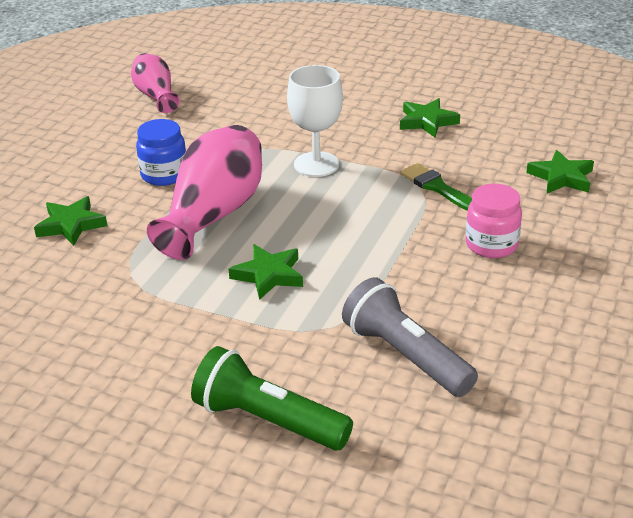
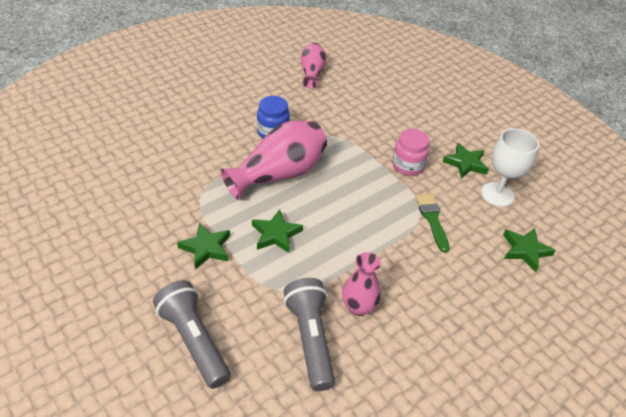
camera: 25 degrees right, 10 degrees up
(71, 225) = (196, 144): green star -> green star (206, 248)
(268, 420) = (194, 340): green flashlight -> grey flashlight
(316, 164) = (368, 165): white goblet -> white goblet (497, 194)
(432, 303) = (358, 307): none -> pink vase
(491, 245) = (433, 281): pink jar -> pink jar (407, 166)

